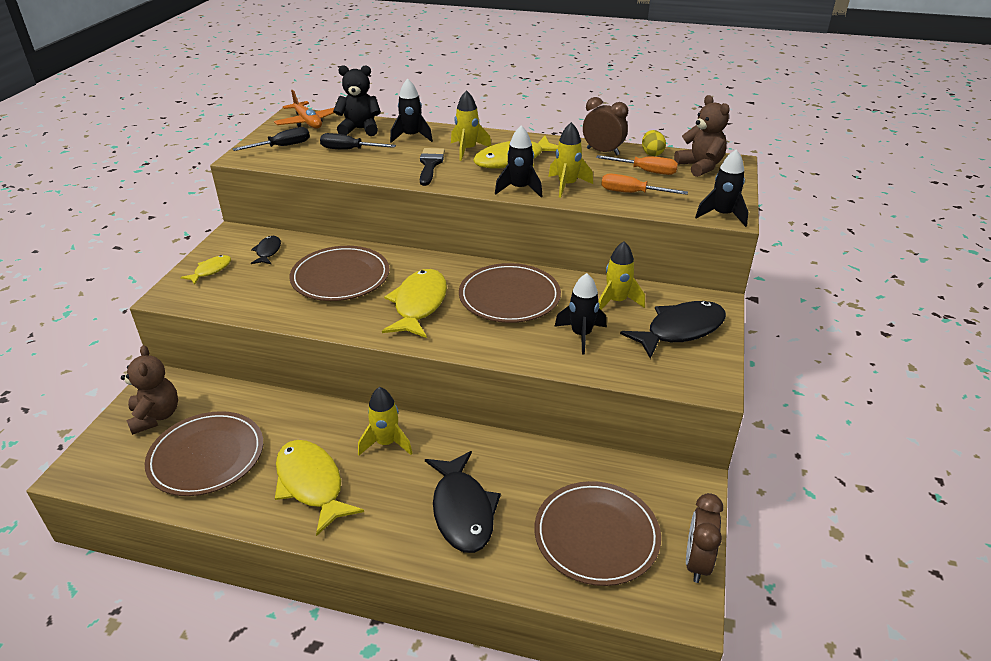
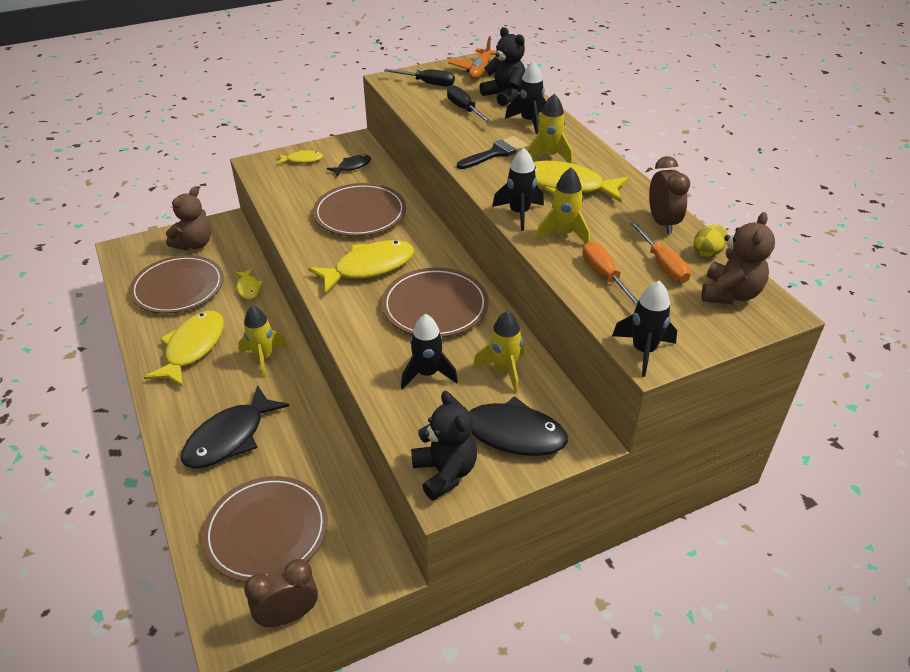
camera: 50 degrees right, 5 degrees up
(279, 410) = (248, 288): none -> yellow fish
(692, 375) = (445, 472): none -> black teddy bear

